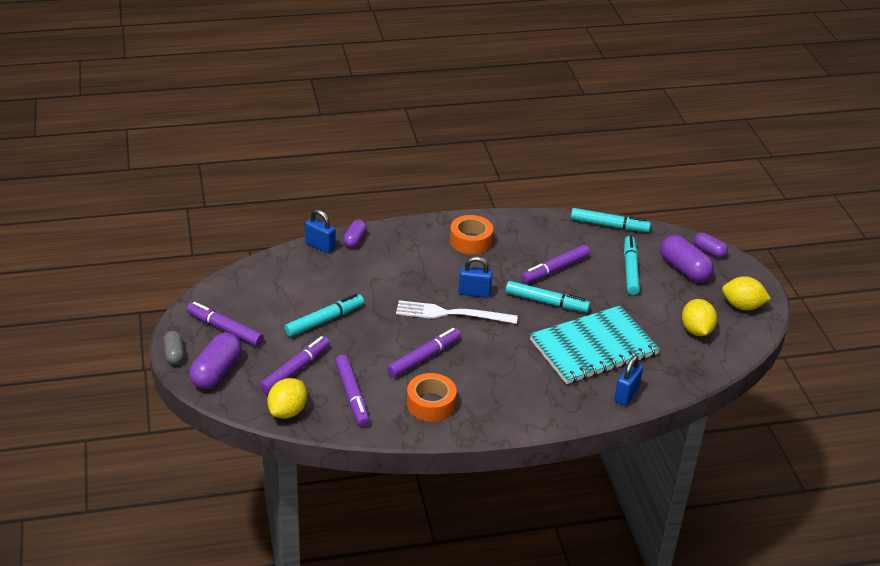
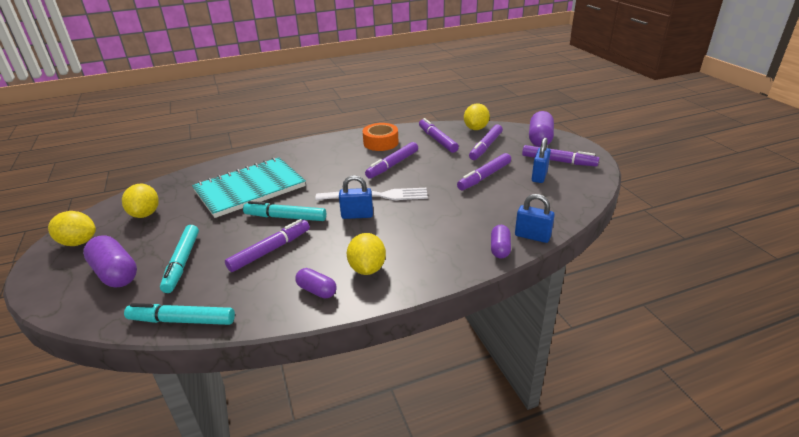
camera: 175 degrees right, 5 degrees down
(174, 354) = (579, 143): grey capsule -> none
(324, 320) = (484, 177): turquoise marker -> purple marker
(470, 241) = (367, 268): orange tape -> yellow lemon
(626, 394) = (234, 164): blue padlock -> blue padlock (539, 176)
(709, 251) = (65, 302): purple capsule -> purple capsule (317, 290)

